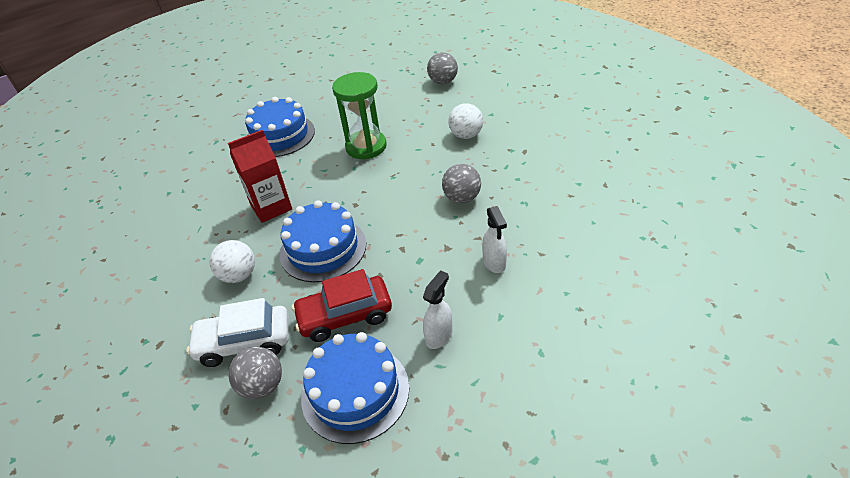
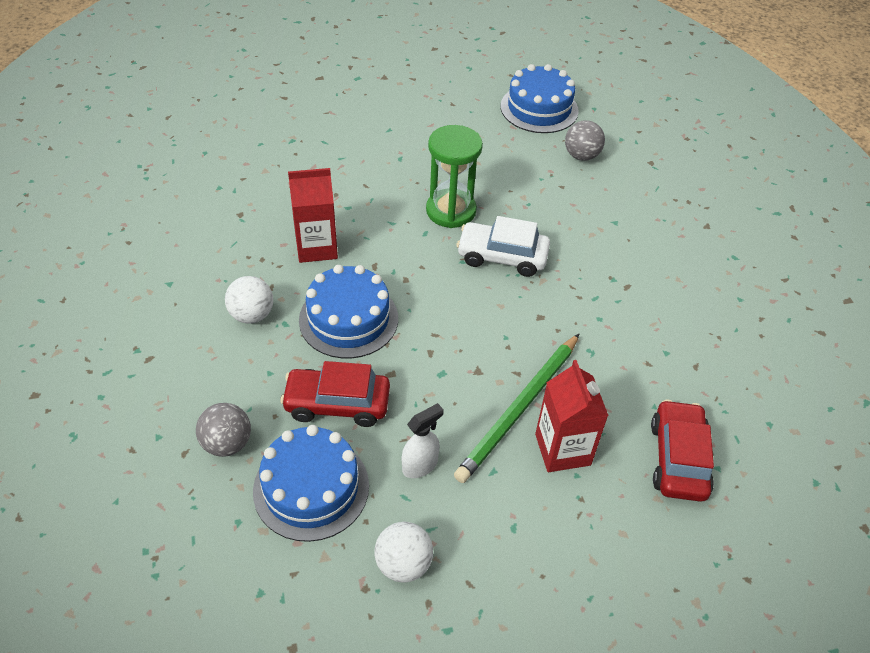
camera: 15 degrees right, 5 degrees up
(244, 342) = (229, 391): white car -> white car (502, 256)
(280, 135) = (363, 159): blue cake -> blue cake (539, 108)
(462, 198) = (524, 318): grey ball -> none
(466, 135) = (571, 239): white ball -> white ball (403, 564)
(494, 263) = (519, 409): white spray bottle -> green pencil
(544, 278) = (562, 449): none -> red carton
(633, 251) = (678, 459): none -> red car

